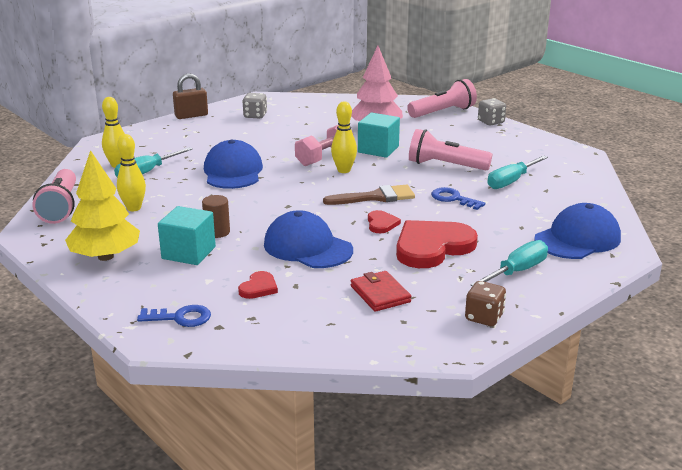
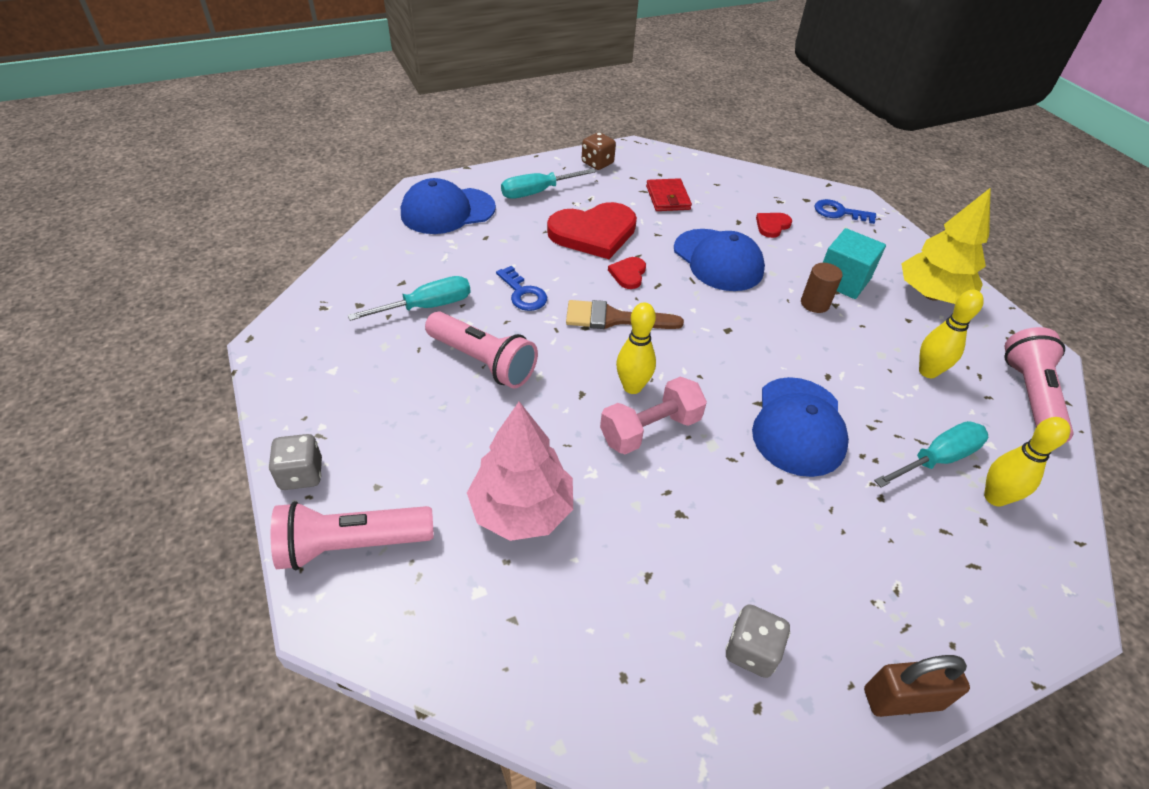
camera: 165 degrees left, 20 degrees up
(378, 149) = (555, 432): turquoise cube -> none

